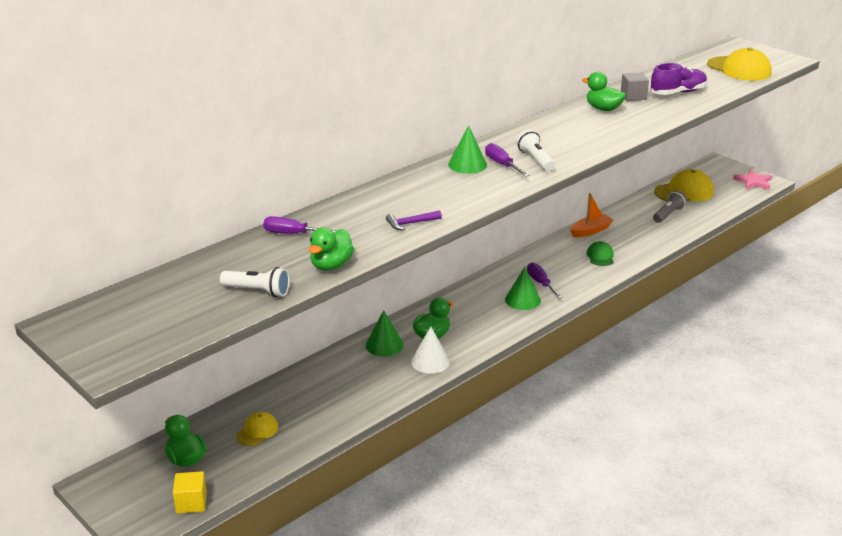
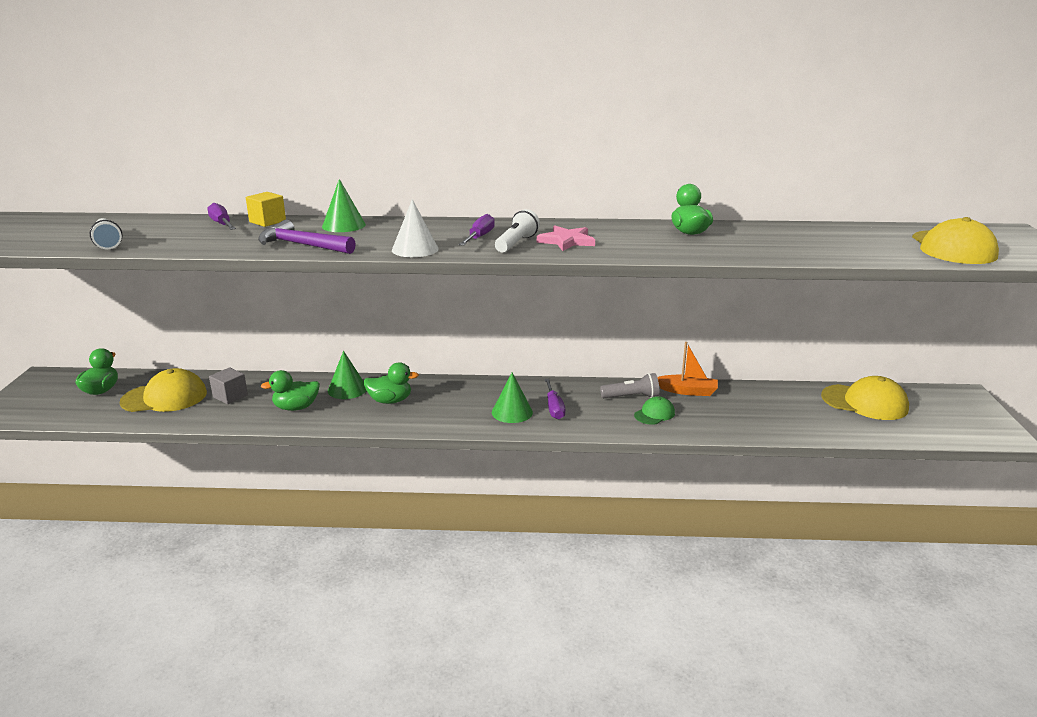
camera: 45 degrees right, 5 degrees down
(191, 503) = (47, 415): yellow cube -> yellow cube (267, 221)
(257, 431) = (164, 397): yellow cap -> yellow cap, size x1.86
(331, 265) = (183, 247): green duck -> green duck (296, 407)
(411, 223) = (302, 245): purple hammer -> purple hammer, size x1.75
(430, 361) = (350, 416): white cone -> white cone (415, 249)
(467, 164) = (453, 229): green cone -> green cone (343, 225)
(540, 283) = (554, 408): purple screwdriver -> purple screwdriver turned 150 degrees clockwise
(633, 96) = (750, 233): grey cube -> grey cube (230, 396)
(668, 214) = (804, 413): grey flashlight -> grey flashlight (631, 397)
(677, 92) = (812, 244): purple shoe -> none
(753, 182) = (981, 428): pink star -> pink star (566, 241)

